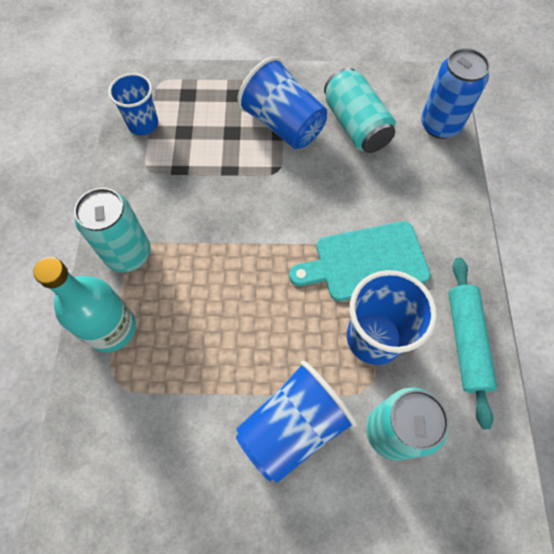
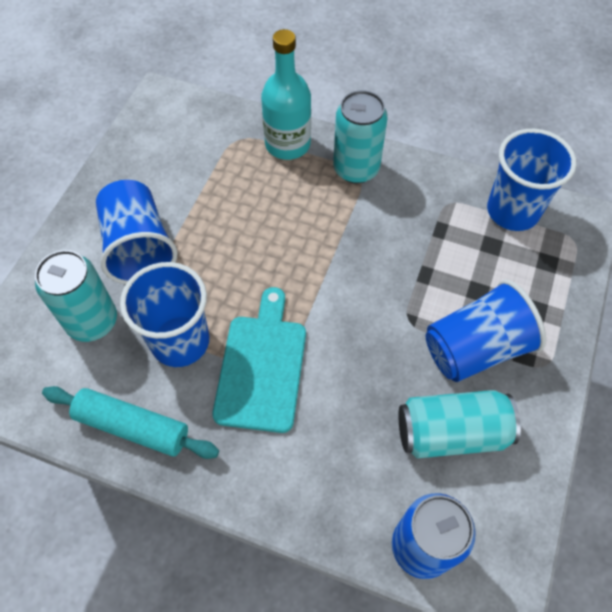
camera: 110 degrees right, 5 degrees down
(143, 124) = (512, 211): blue cup -> blue cup, size x1.51

